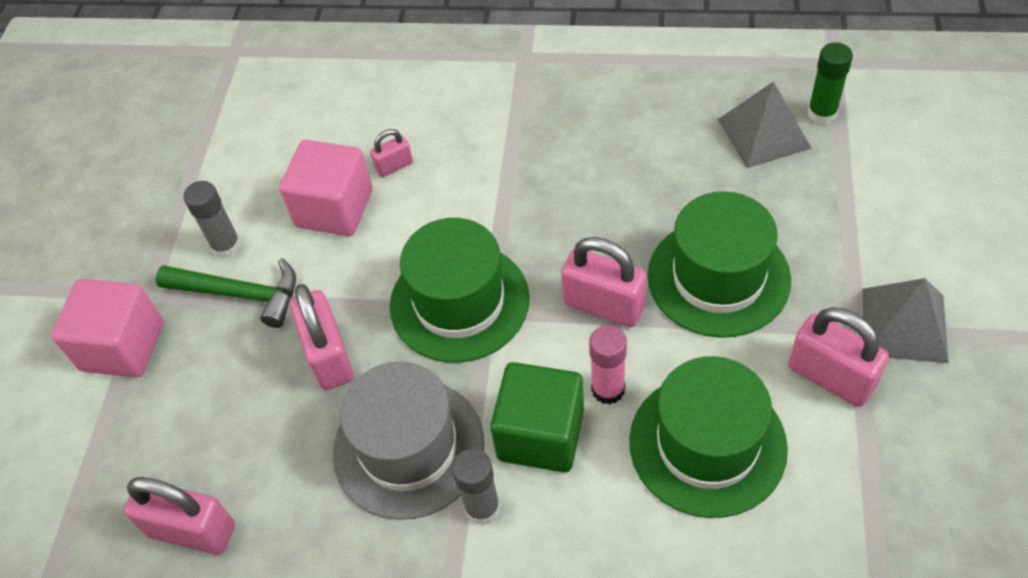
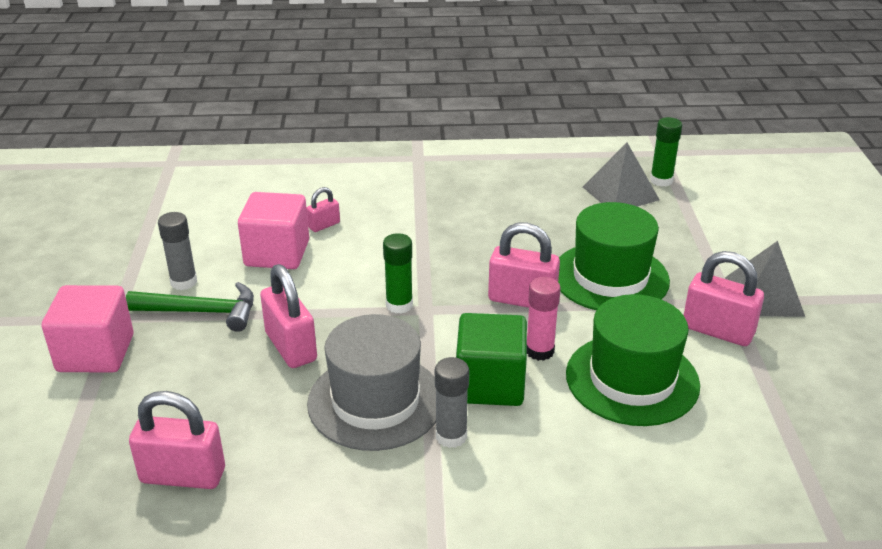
camera: 15 degrees left, 20 degrees down
(459, 302) = (399, 305): green hat -> green glue stick

